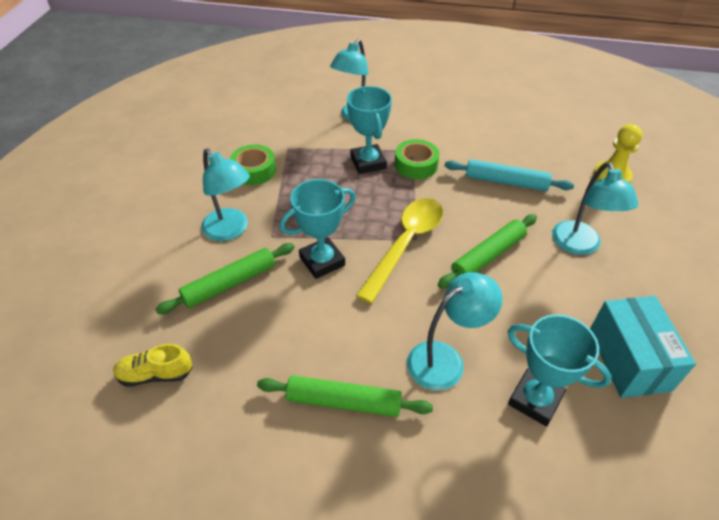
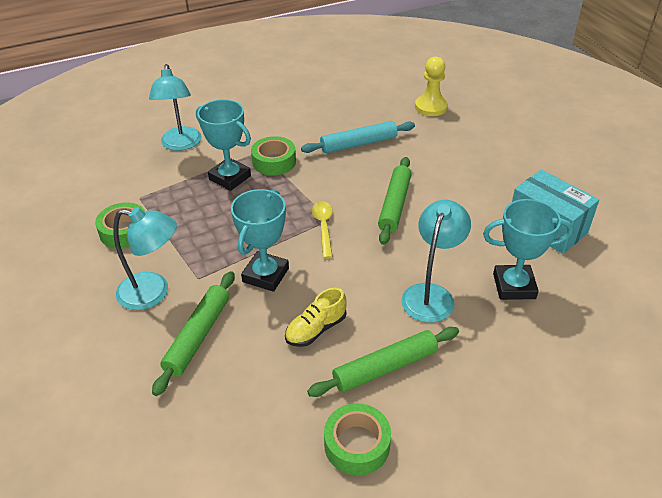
camera: 35 degrees left, 5 degrees down
(155, 374) = (202, 446): yellow shoe -> yellow shoe (316, 329)
(261, 453) = (357, 444): none -> green tape
(405, 244) = (323, 227): yellow spoon -> yellow spoon, size x0.54
(579, 246) = (452, 167): turquoise lamp -> none

